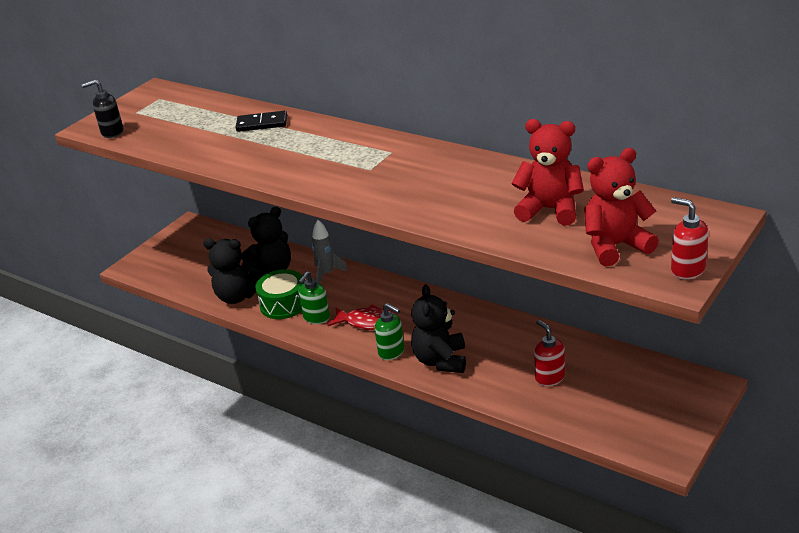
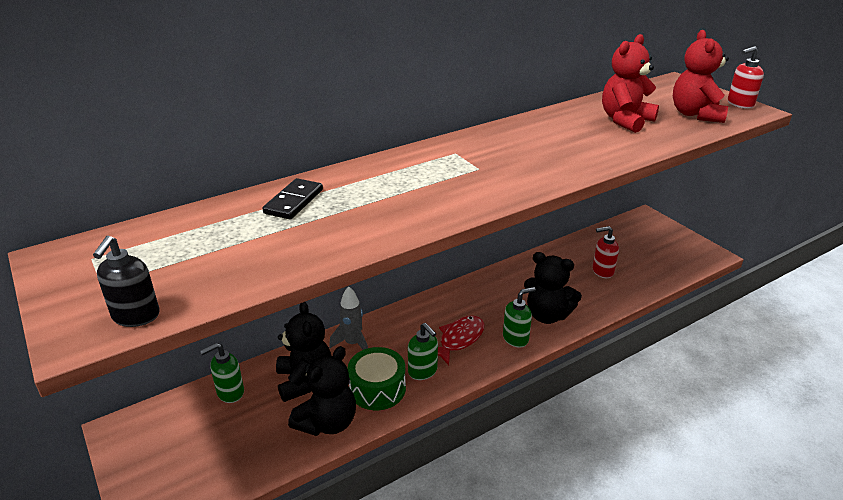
camera: 70 degrees left, 0 degrees up
(243, 247) = (230, 392): none -> green soap dispenser

